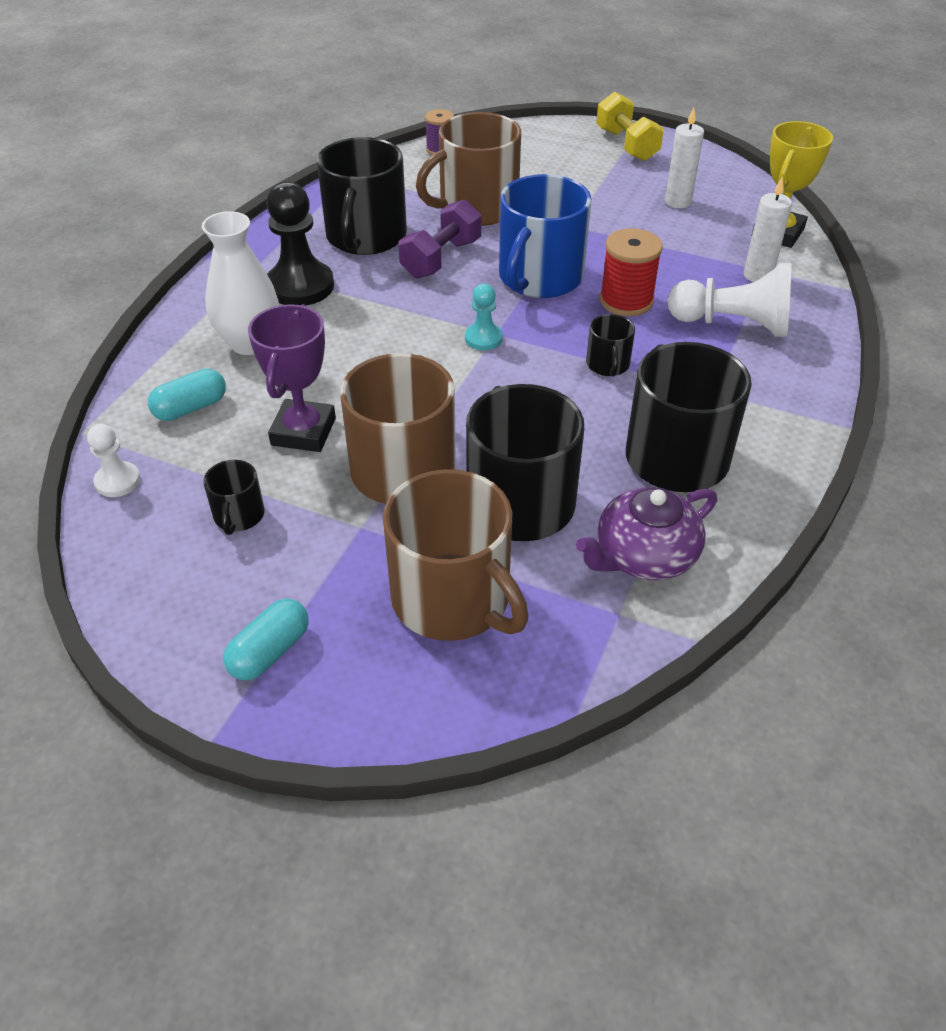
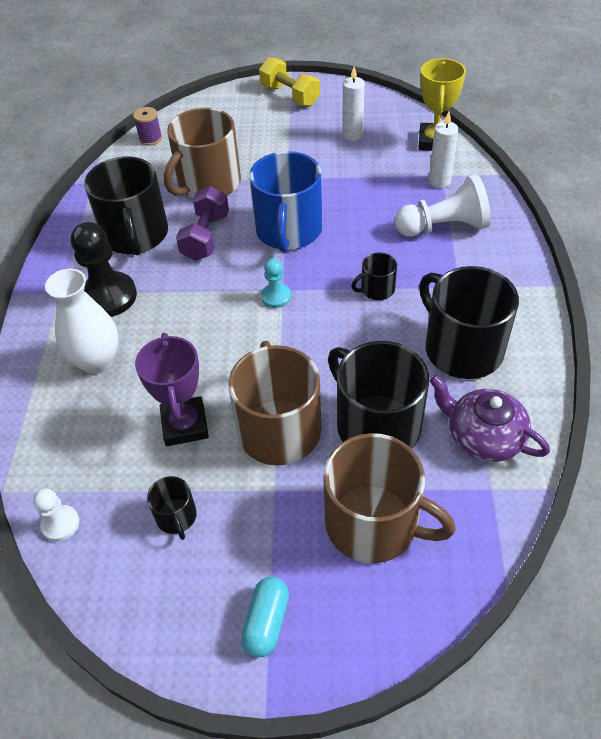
camera: 20 degrees left, 5 degrees up
(191, 408) = (82, 436): turquoise capsule -> none
(608, 365) = (377, 289): black mug -> black mug turned 90 degrees clockwise
(626, 301) = (361, 231): red spool -> none
(644, 555) = (483, 436): purple teapot -> purple teapot turned 90 degrees clockwise

